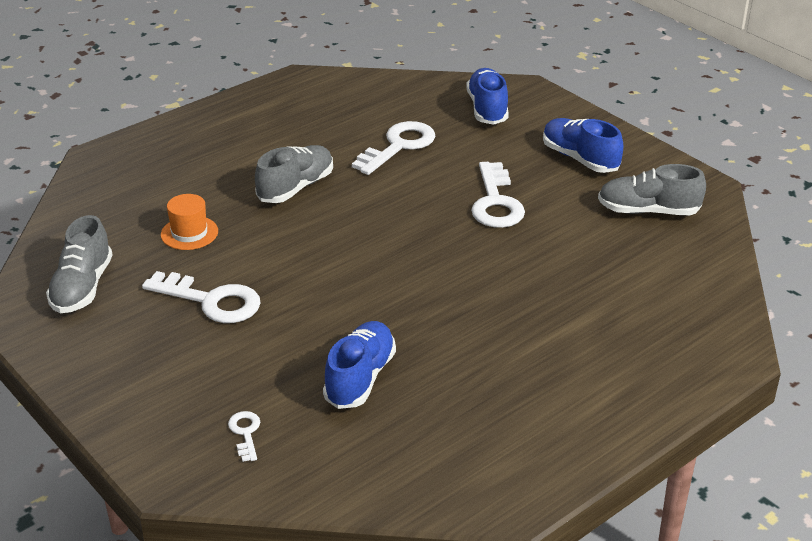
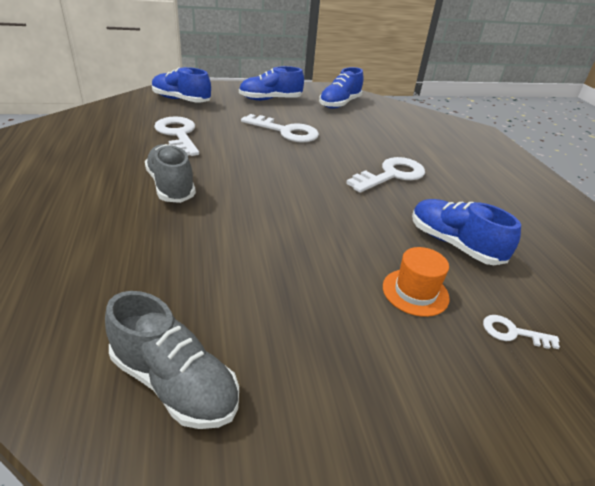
camera: 65 degrees left, 0 degrees up
(189, 233) = (165, 262): orange hat -> orange hat (415, 292)
(212, 301) = (292, 285): white key -> white key (391, 175)
(648, 211) = (340, 104): grey shoe -> blue shoe

